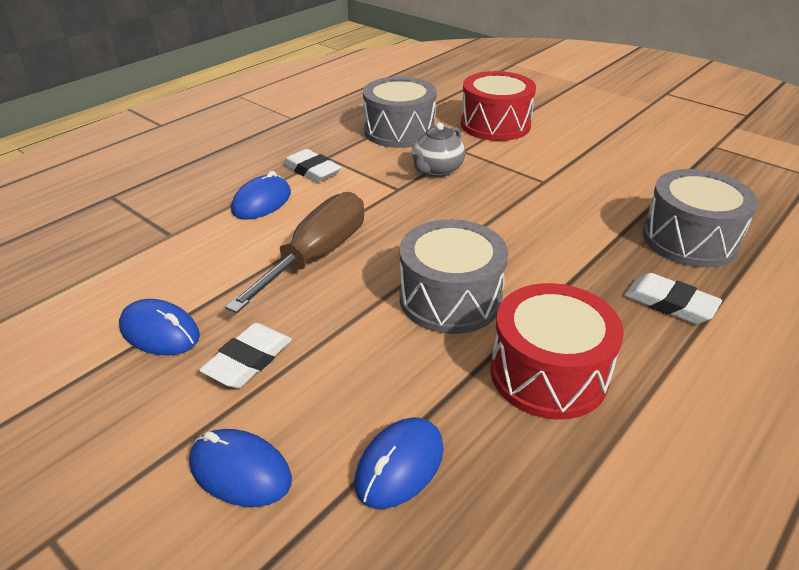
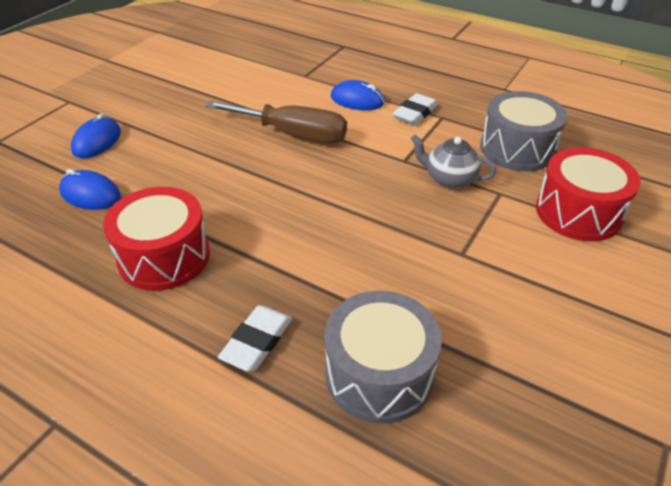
camera: 80 degrees right, 5 degrees up
(160, 332) = (206, 94): blue mouse -> none
(248, 360) = (181, 128): white eraser -> none
(450, 298) = (249, 202): grey drum -> none

